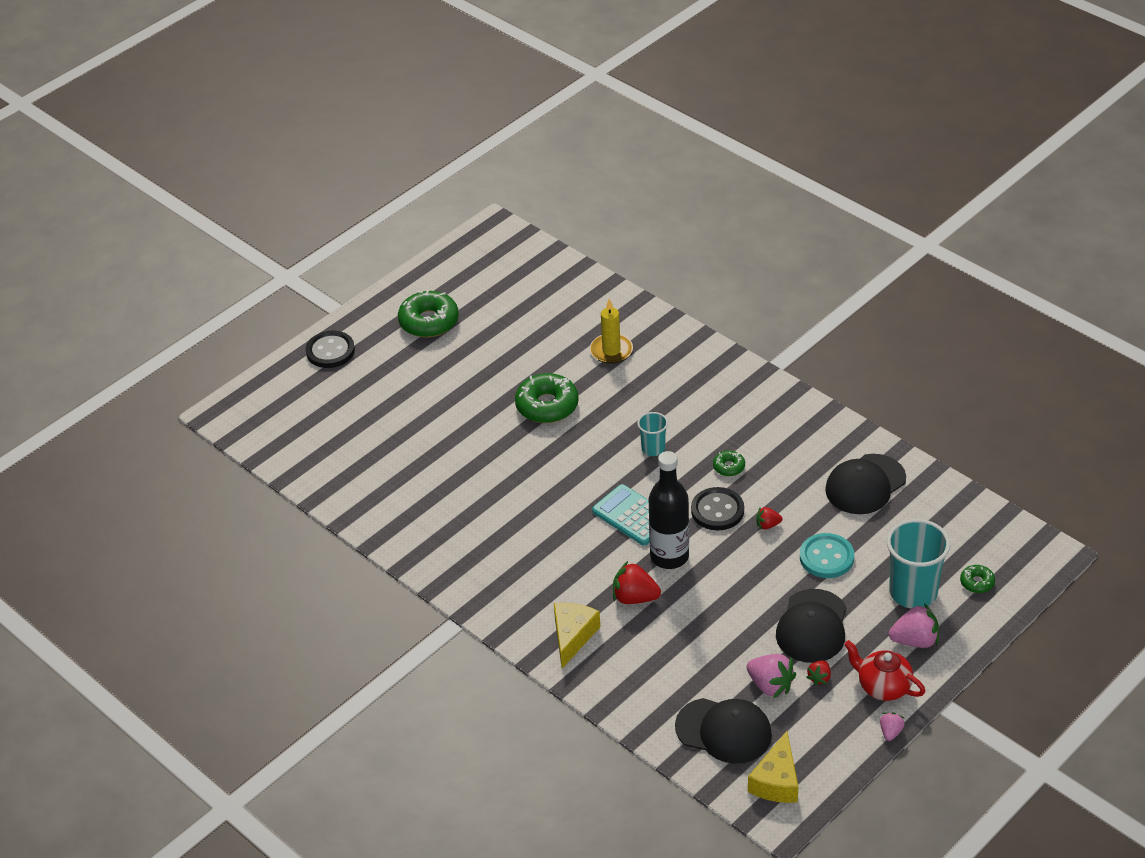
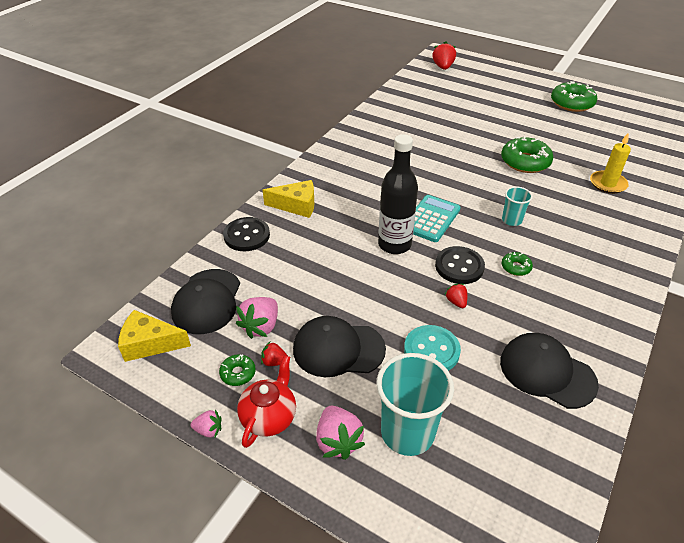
camera: 75 degrees right, 0 degrees up
(330, 351) = (517, 75): black button -> black button (247, 235)
(634, 598) = (343, 231): red strawberry -> red strawberry (443, 67)
(977, 582) = (443, 500): green donut -> green donut (238, 373)

